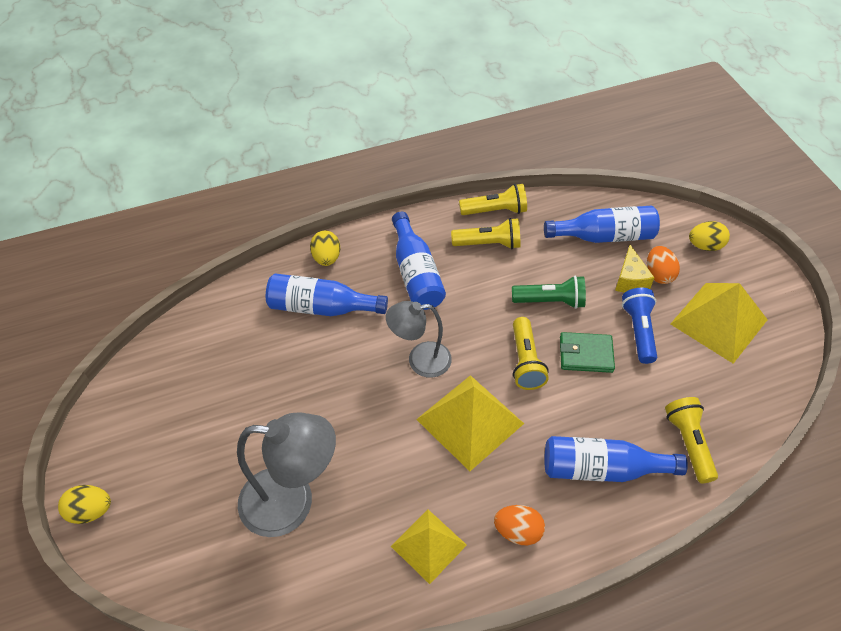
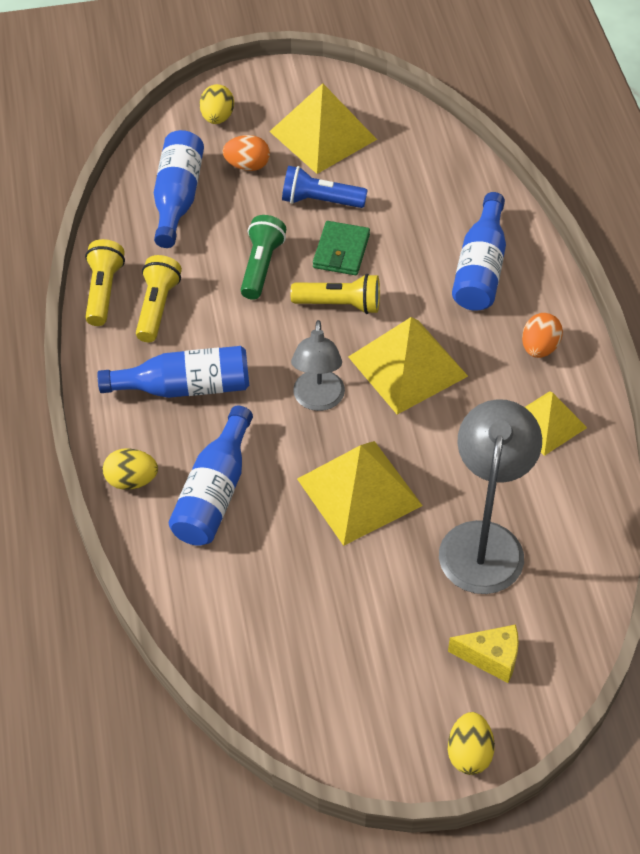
camera: 80 degrees left, 0 degrees up
(332, 402) = (359, 492): none -> yellow pyramid
(630, 280) = (249, 191): yellow cheese -> yellow cheese (491, 657)
(688, 443) = (462, 197): yellow flashlight -> none

